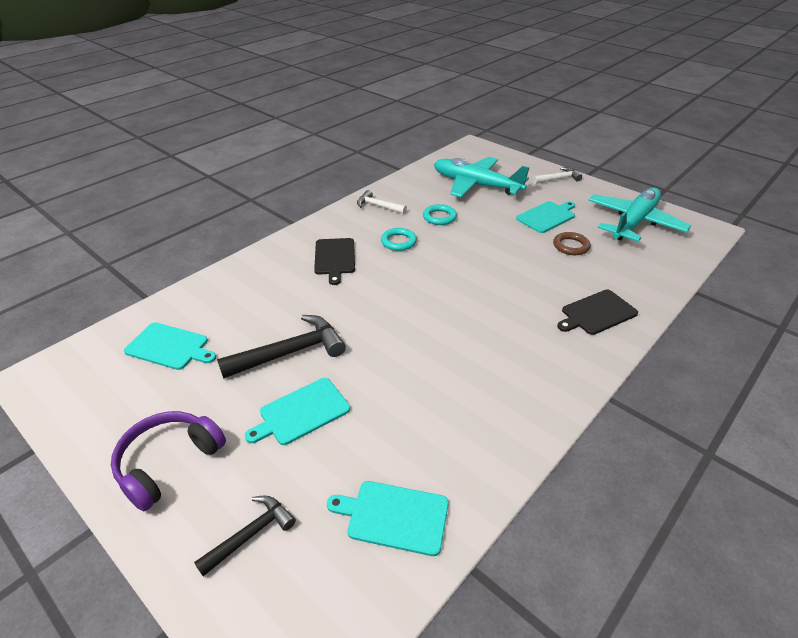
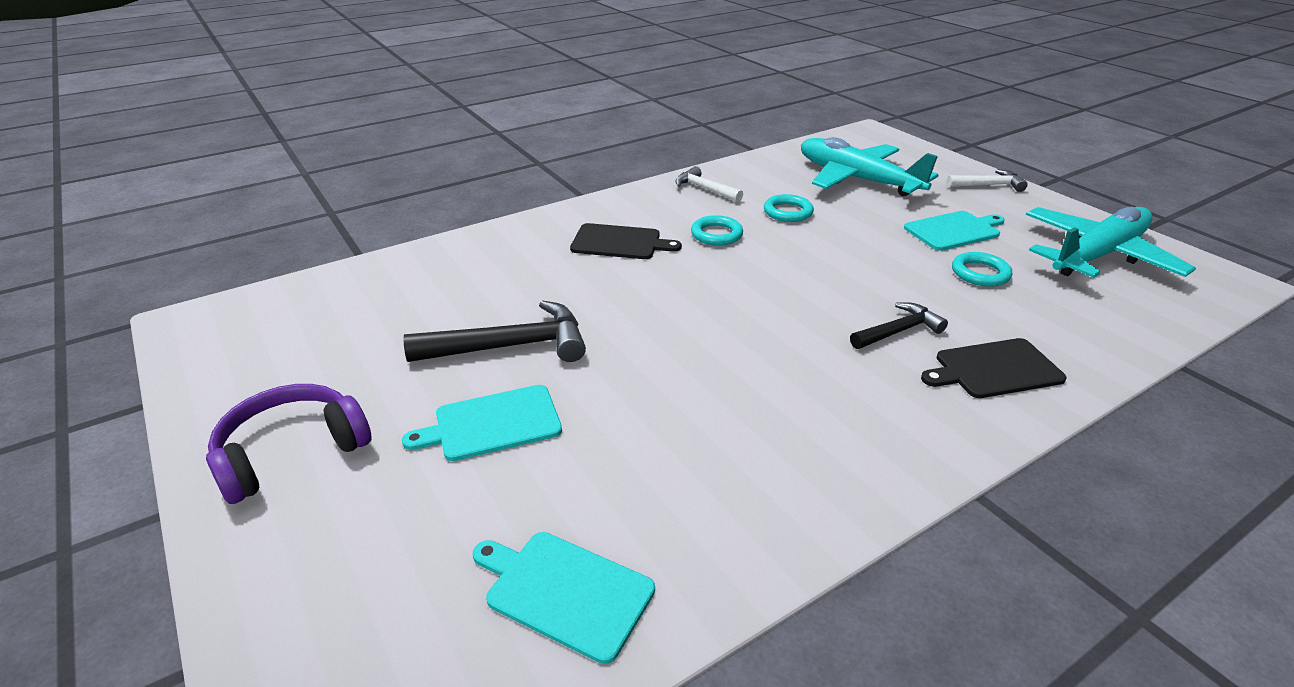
camera: 15 degrees right, 5 degrees down
(169, 347) = (359, 314): turquoise cutting board -> none
(251, 534) = (354, 567): black hammer -> black hammer (898, 331)
(335, 258) = (619, 242): black cutting board -> black cutting board turned 90 degrees counterclockwise
(571, 246) = (980, 273): brown ring -> turquoise ring

